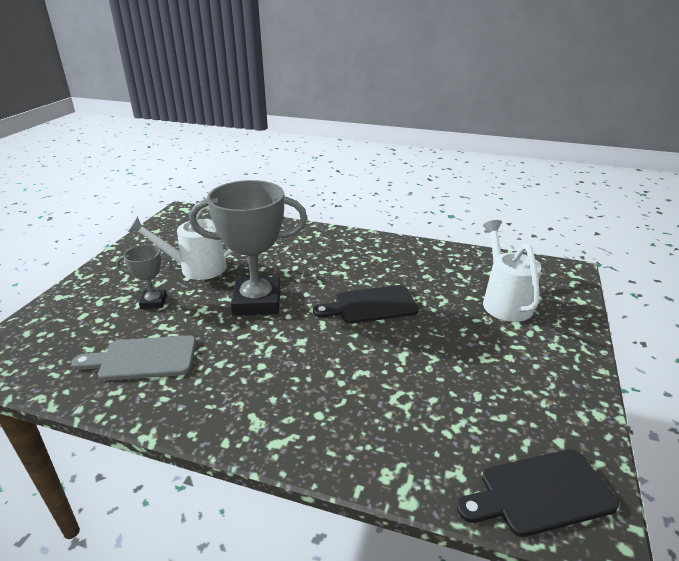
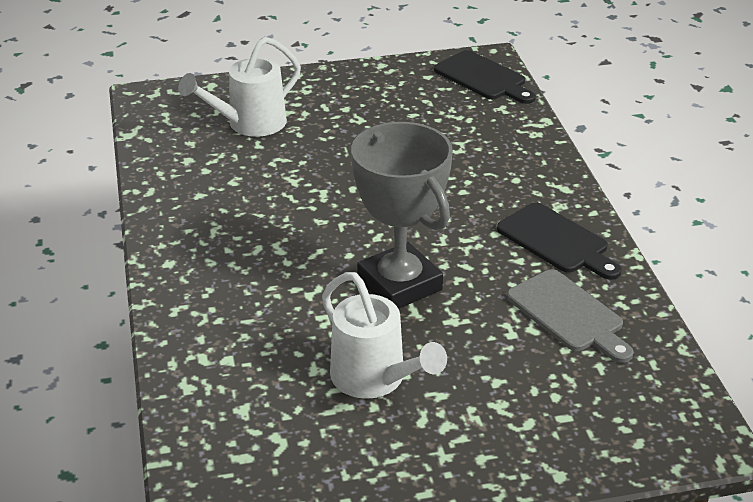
camera: 120 degrees left, 5 degrees up
(153, 302) = (480, 370): grey trophy -> none
(371, 305) = (331, 201): black cutting board -> black cutting board (556, 241)

